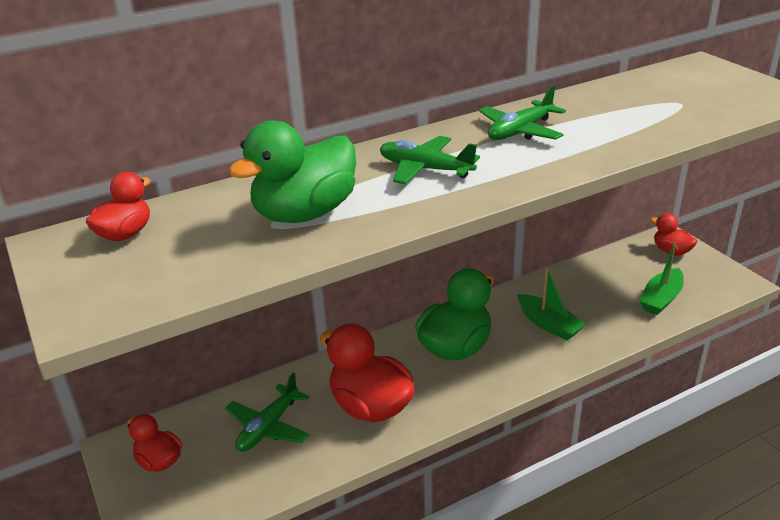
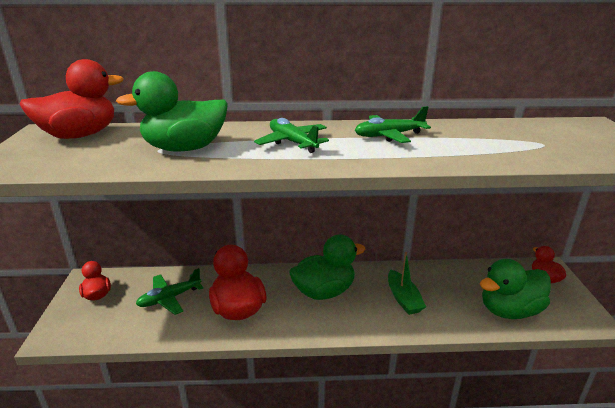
camera: 25 degrees right, 5 degrees down
(125, 234) = (80, 135): red duck -> red duck, size x1.80
(661, 299) = (509, 310): green boat -> green duck

